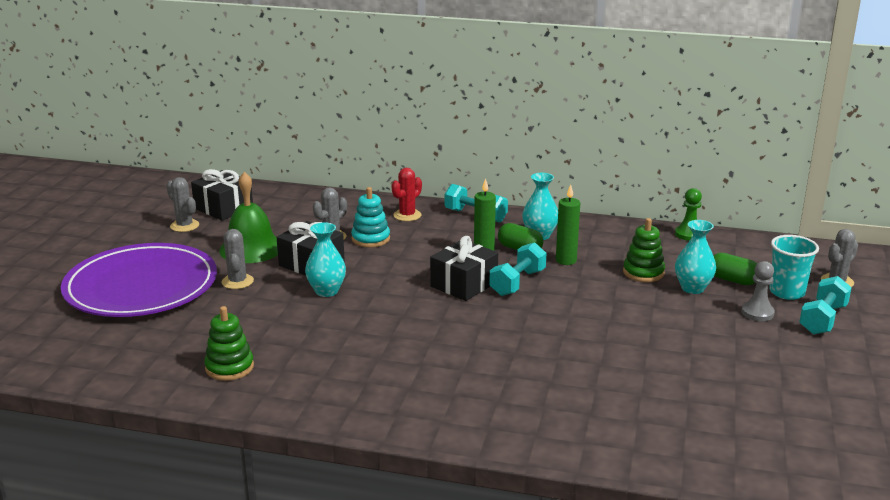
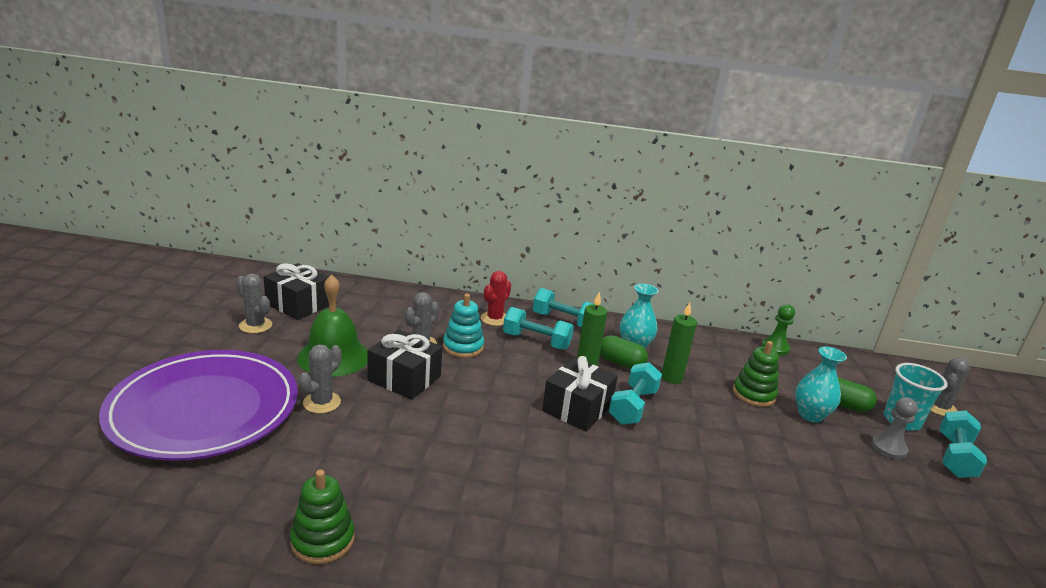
camera: 10 degrees left, 0 degrees up
(237, 281) = (321, 402): grey cactus -> grey cactus turned 45 degrees clockwise
(326, 291) = (427, 417): turquoise vase -> none
(442, 233) = (536, 341): none -> turquoise dumbbell

